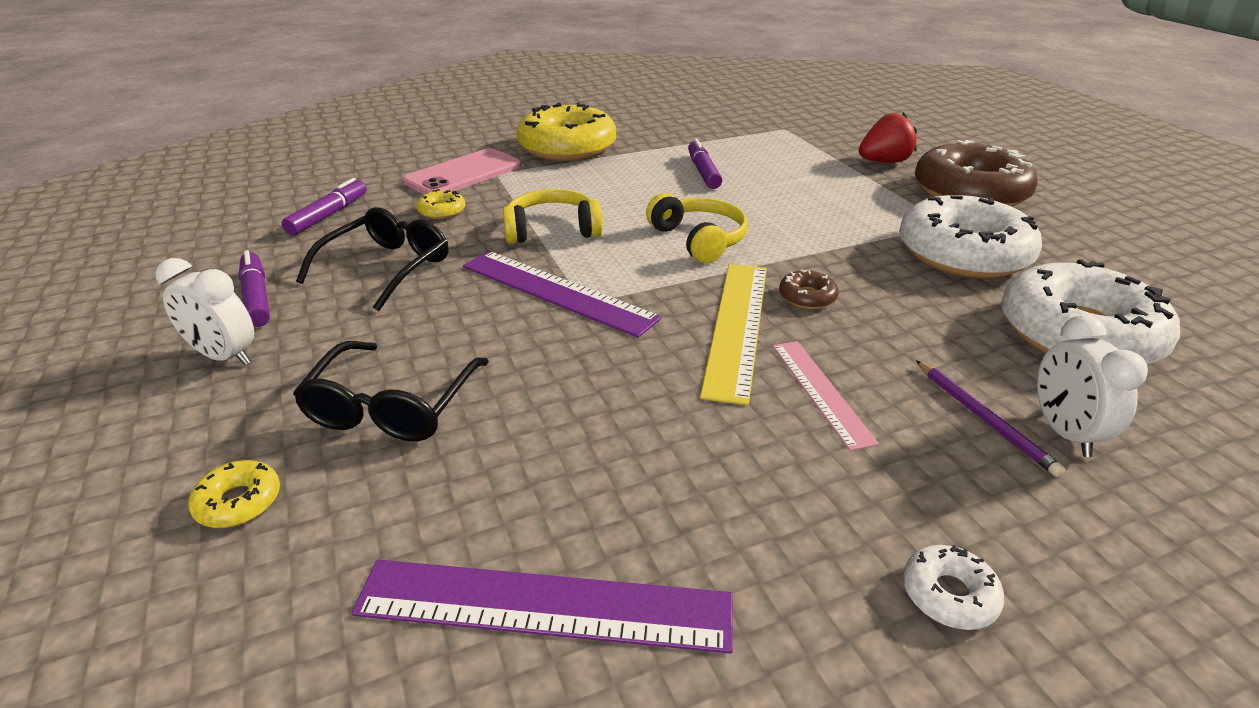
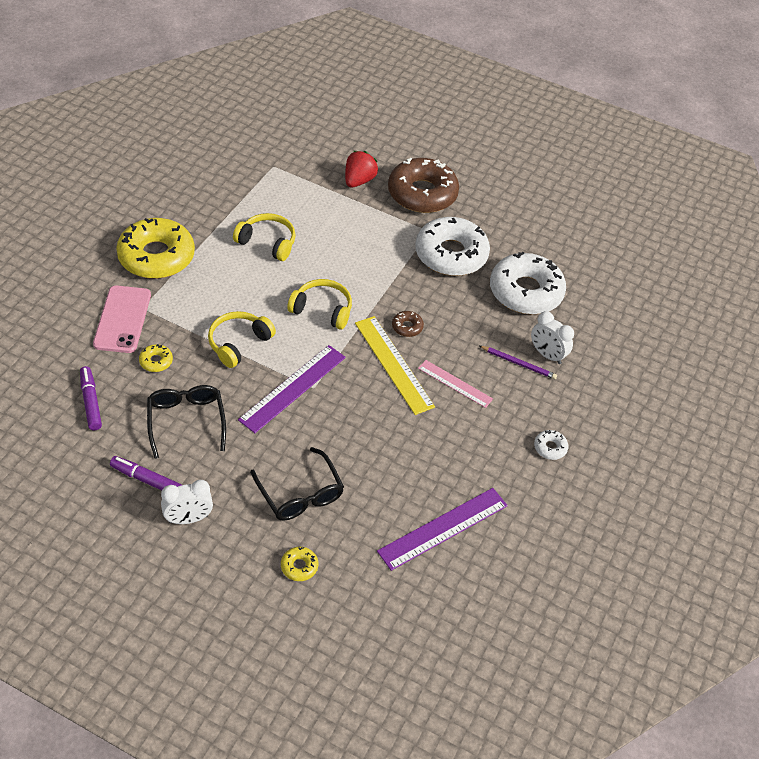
camera: 45 degrees left, 15 degrees up
(557, 291) = (293, 388): purple ruler -> purple ruler turned 45 degrees counterclockwise
(703, 172) = (267, 242): purple marker -> yellow headphones

